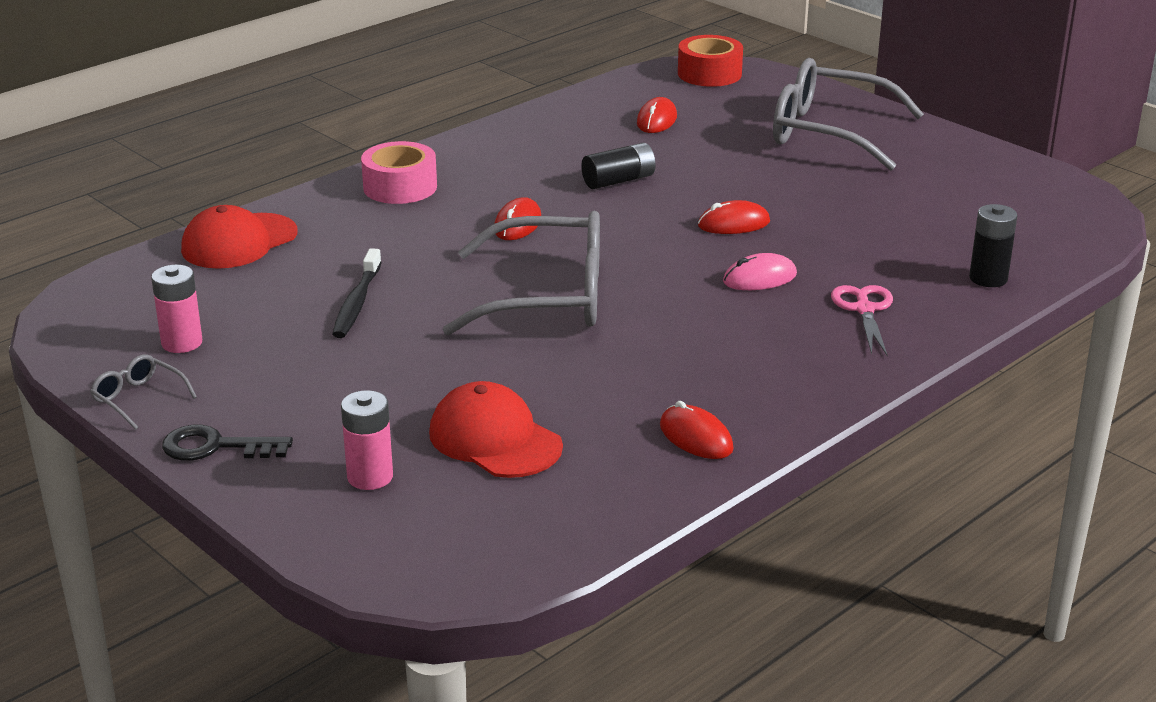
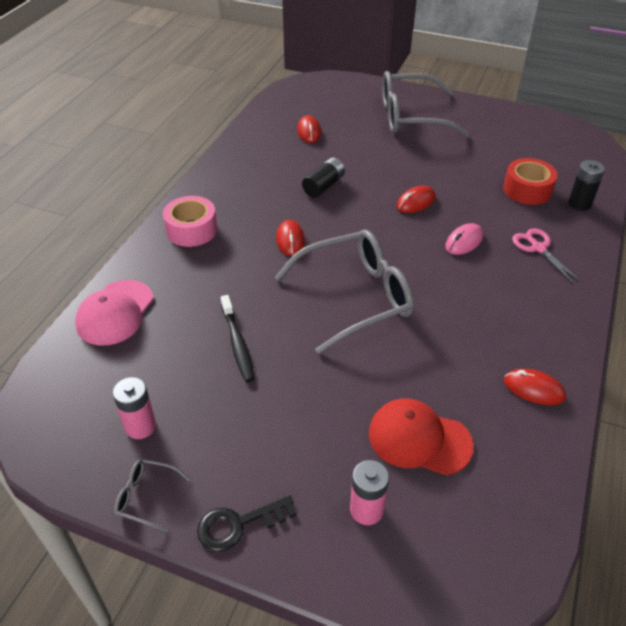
camera: 25 degrees left, 15 degrees up
(239, 242) = (115, 313): red cap -> pink cap
(709, 74) = (311, 88): red tape -> red tape (527, 190)

